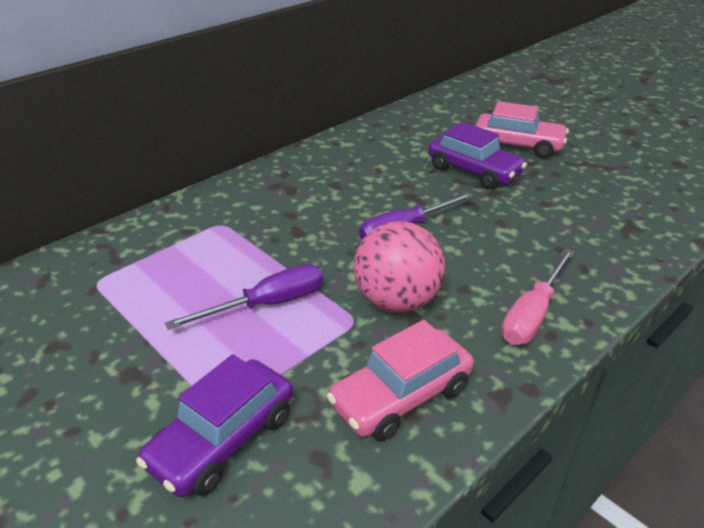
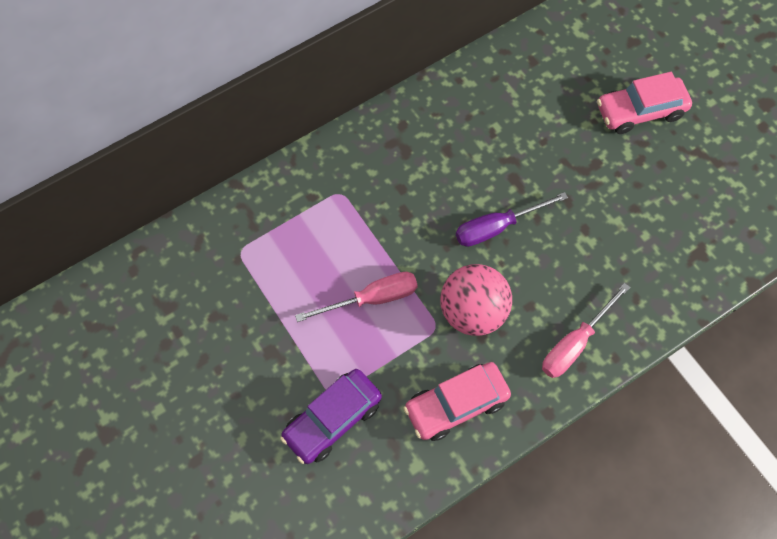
camera: 10 degrees right, 30 degrees up
(267, 304) = (372, 298): purple screwdriver -> pink screwdriver
(474, 171) = (583, 149): purple car -> none
(517, 145) = (640, 111): pink car -> pink car turned 135 degrees clockwise

